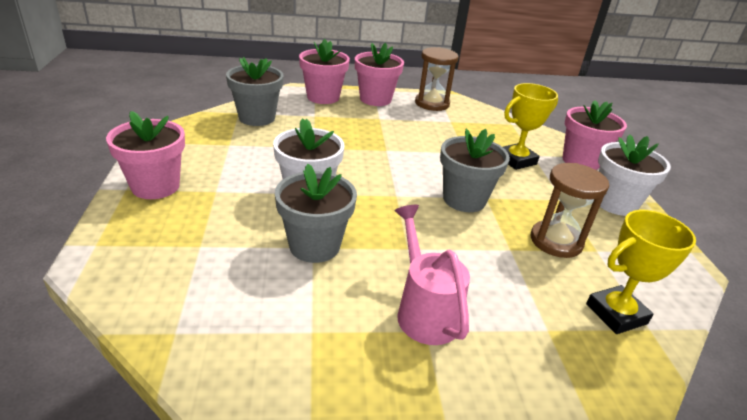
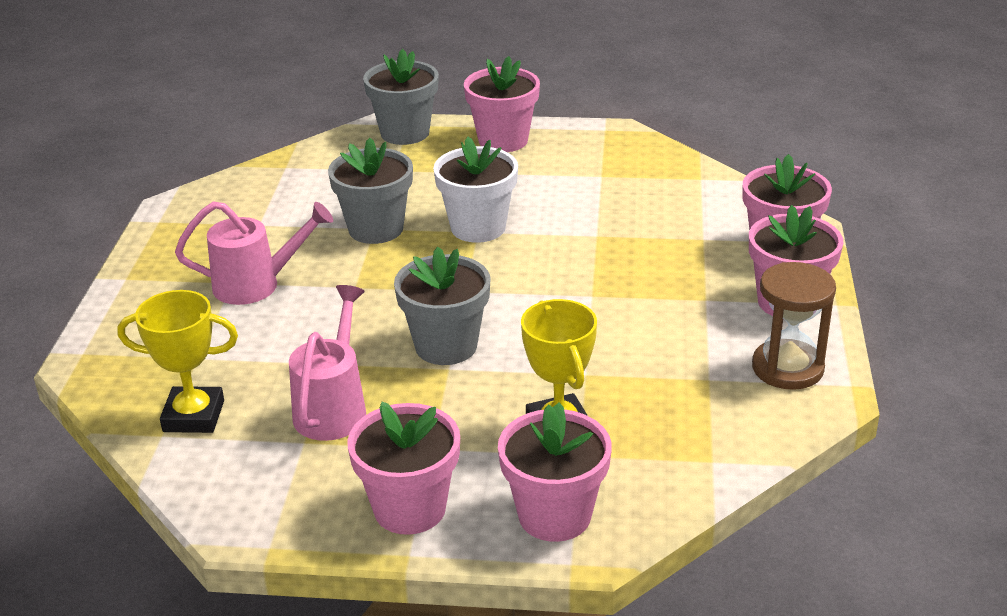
camera: 105 degrees right, 0 degrees up
(257, 118) = (685, 192): grey flower pot -> grey flower pot (405, 133)
(556, 241) = (333, 408): brown hourglass -> pink watering can
(615, 203) = (409, 509): white flower pot -> pink flower pot
(616, 314) = (194, 416): yellow trophy -> yellow trophy turned 75 degrees counterclockwise

